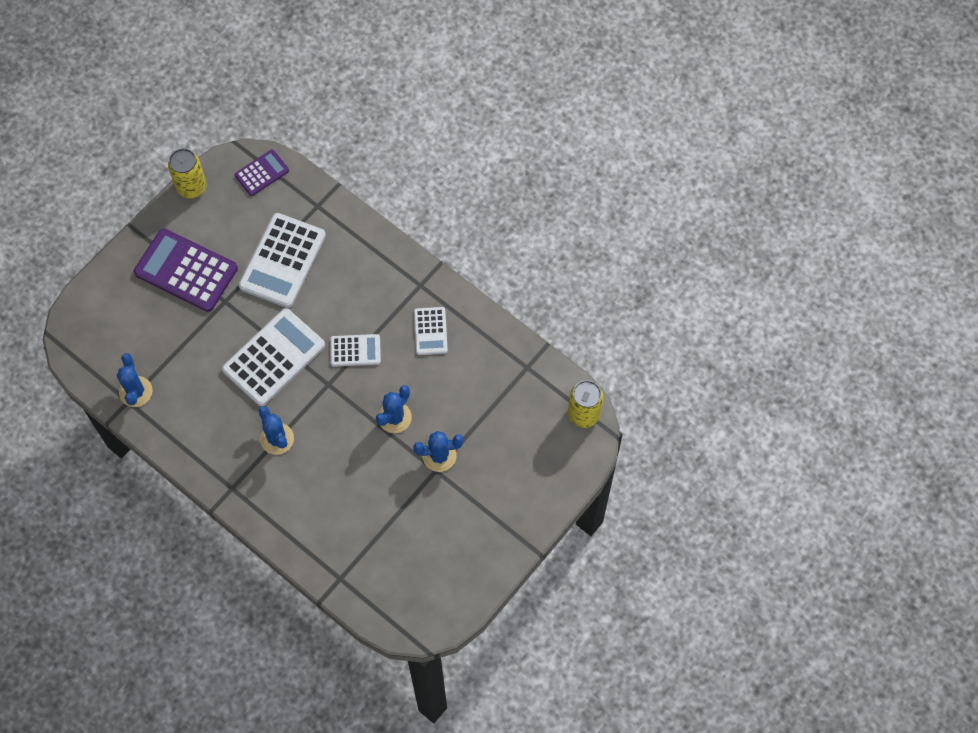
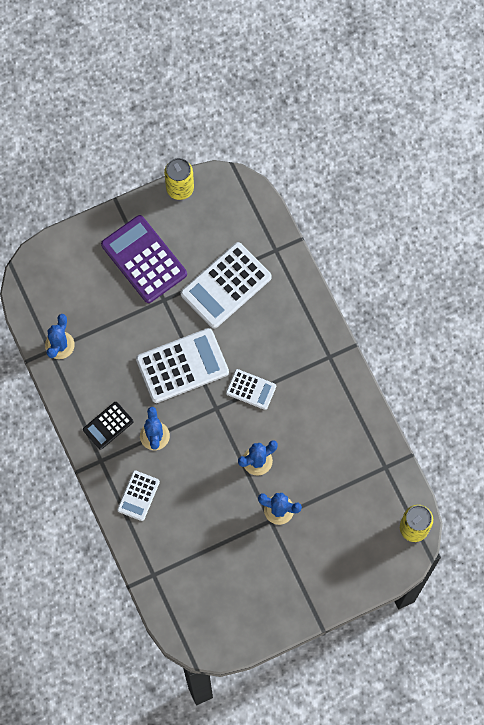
camera: 25 degrees right, 5 degrees up
(223, 450) = (108, 425): none -> black calculator
(262, 173) = (242, 201): purple calculator -> none
(430, 331) = (320, 400): white calculator -> white calculator (138, 495)

